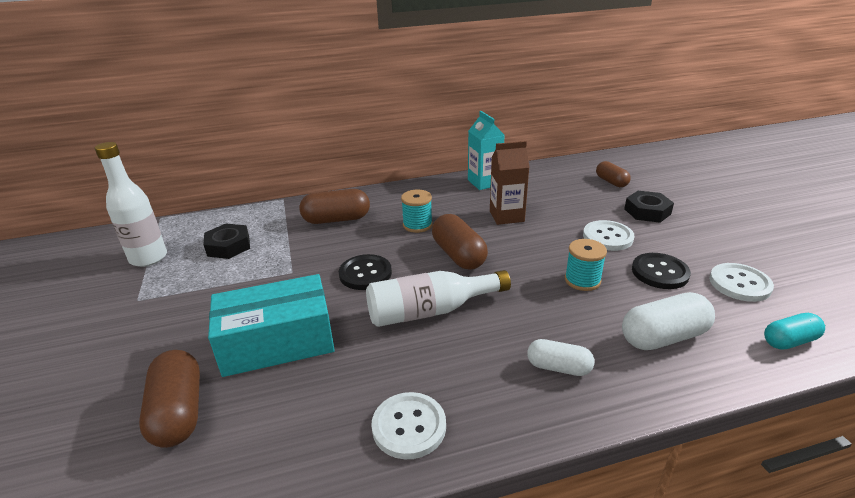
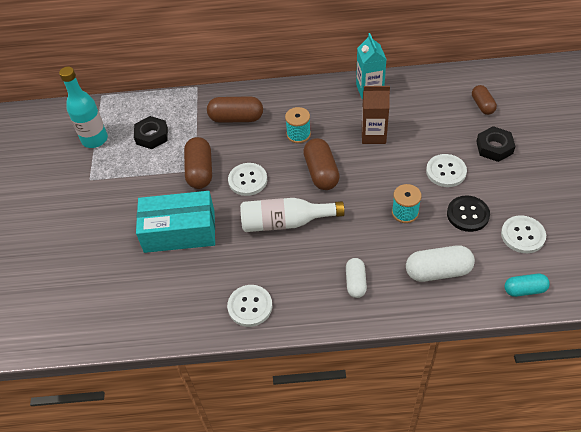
camera: 15 degrees right, 20 degrees up
(148, 258) = (95, 139): white bottle -> turquoise bottle
(178, 412) = (118, 273): brown capsule -> brown capsule (200, 171)
(365, 274) = (247, 180): black button -> white button
(558, 367) = (355, 282): white capsule -> white capsule turned 60 degrees clockwise

